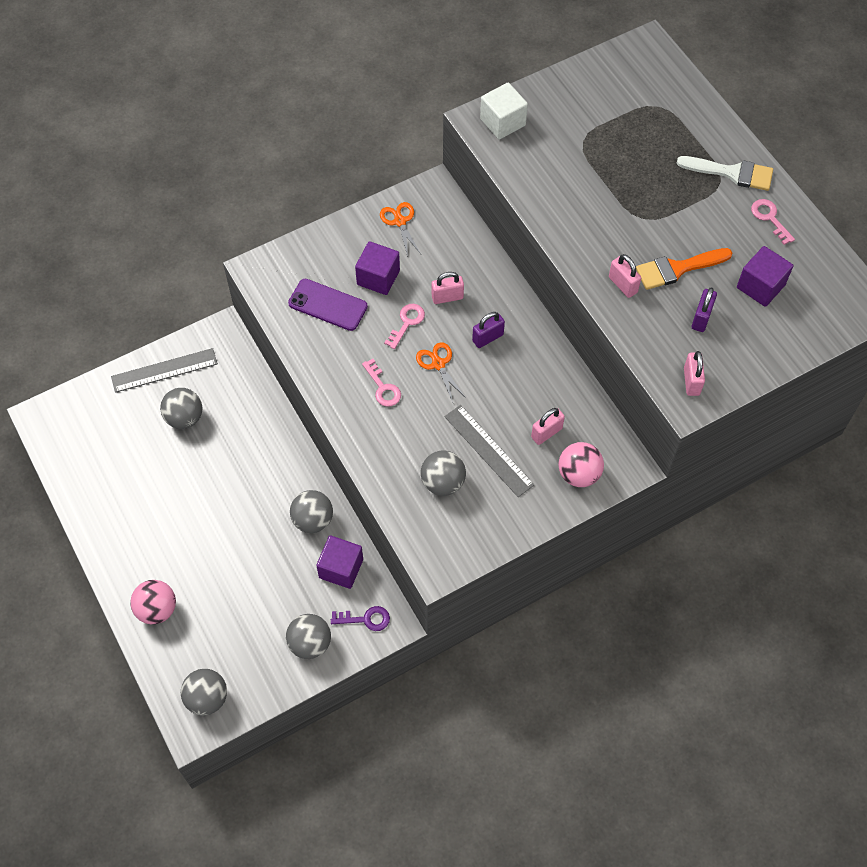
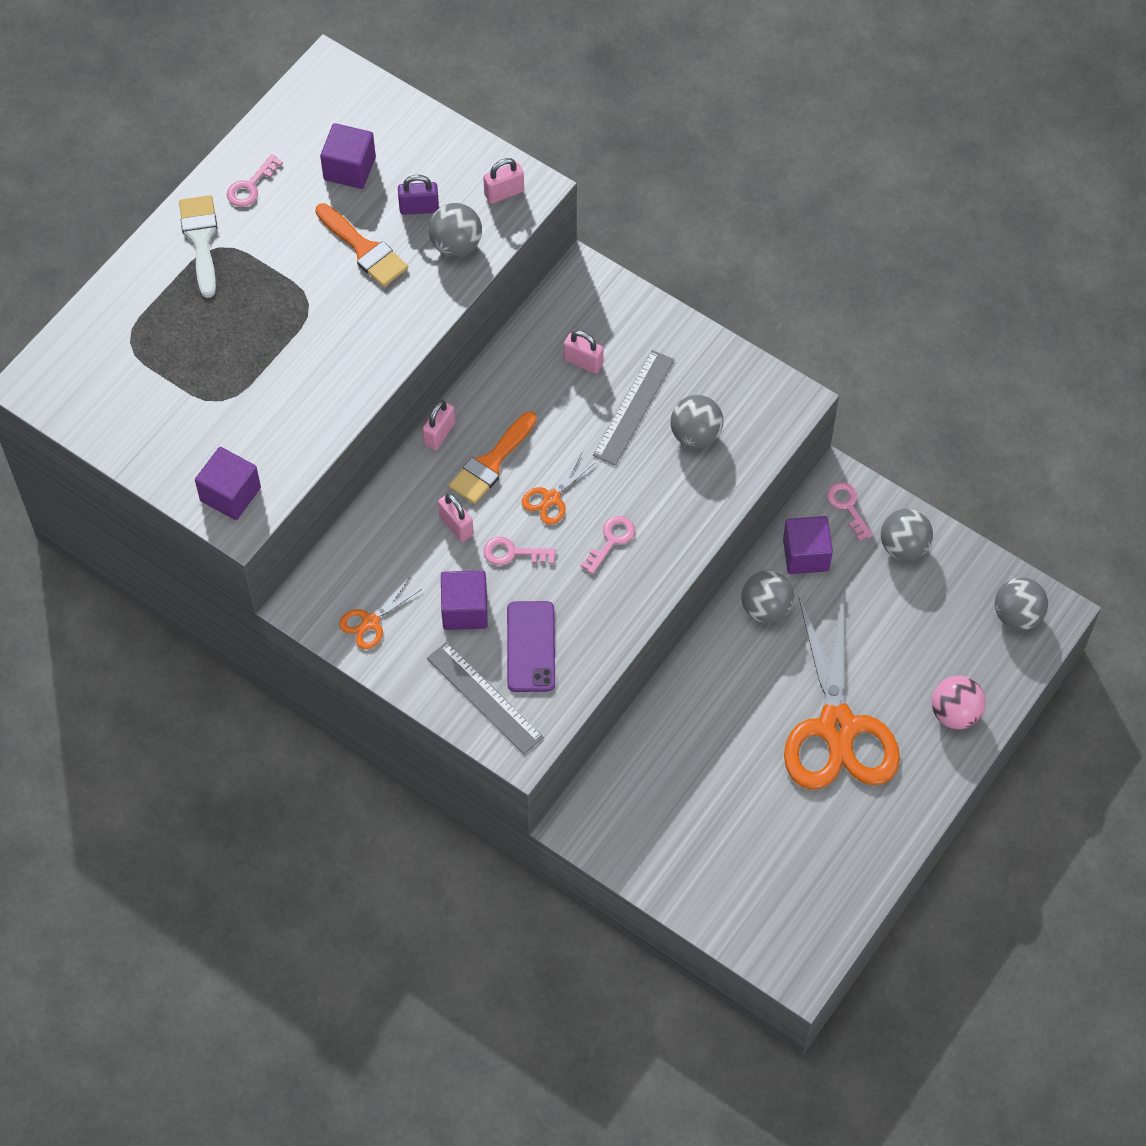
camera: 115 degrees left, 0 degrees up
(164, 370) = (663, 864): grey ruler -> grey ruler (484, 697)
(184, 418) = (713, 807): grey ball -> grey ball (456, 245)
(194, 523) = (837, 728): none -> orange scissors
(366, 619) = (847, 506): purple key -> pink key
(487, 338) = (491, 463): purple padlock -> orange brush
(502, 122) = (230, 494): white cube -> purple cube
(579, 474) = (617, 315): pink ball -> none
(623, 285) = (411, 292): pink padlock -> pink padlock (439, 434)

